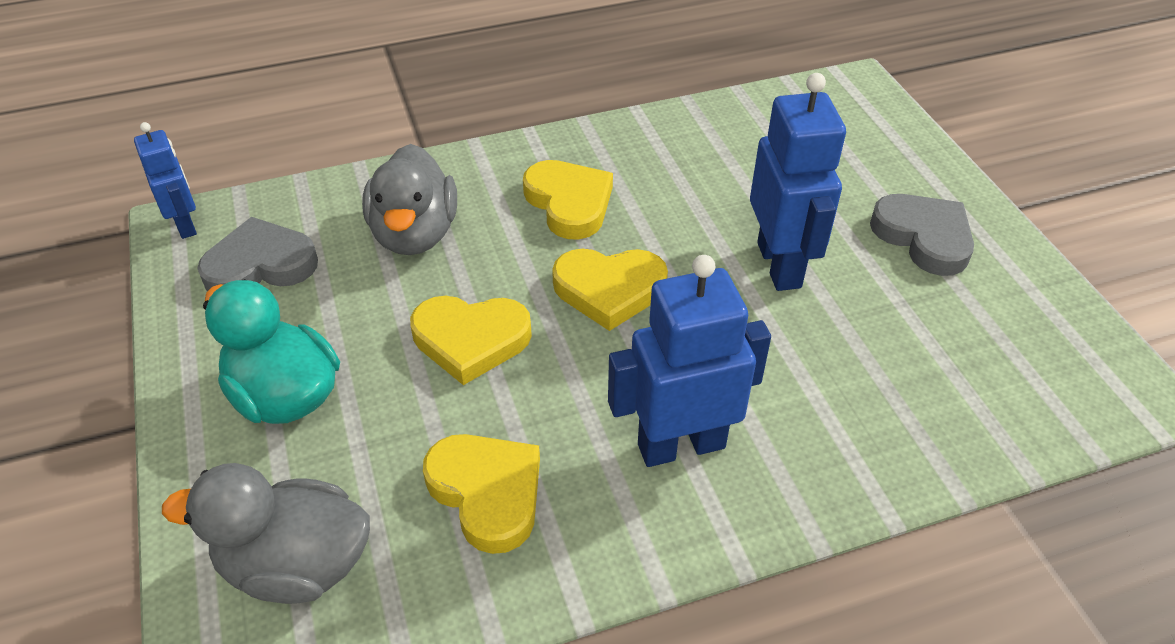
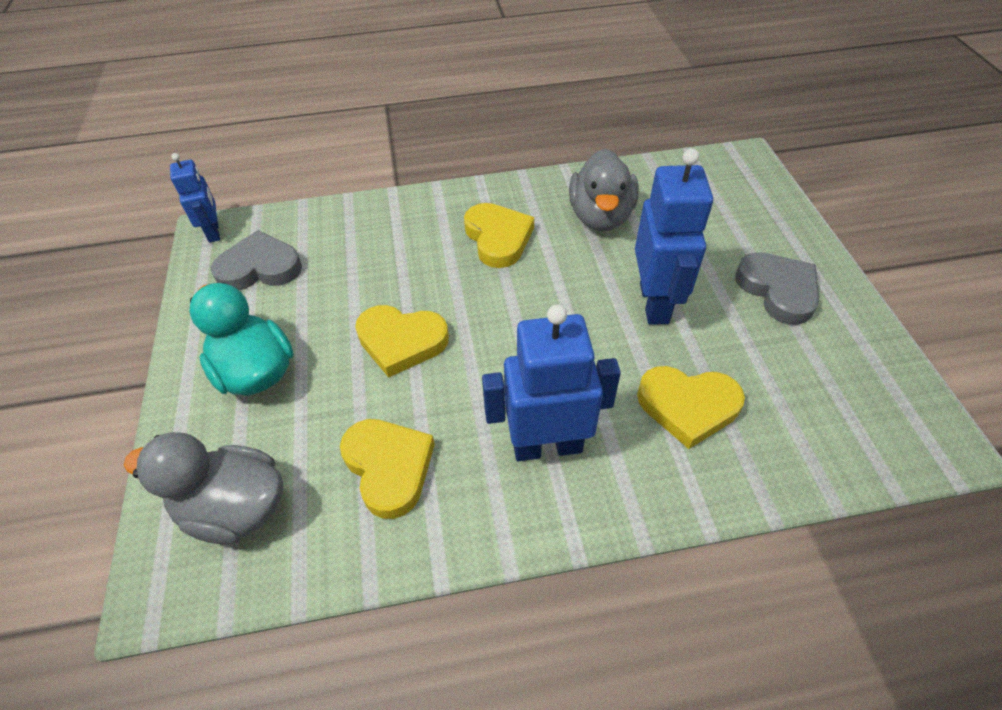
camera: 10 degrees right, 5 degrees up
(415, 234) = (377, 253): grey duck -> grey duck (600, 216)
(609, 290) = (515, 311): yellow heart -> yellow heart (688, 406)

